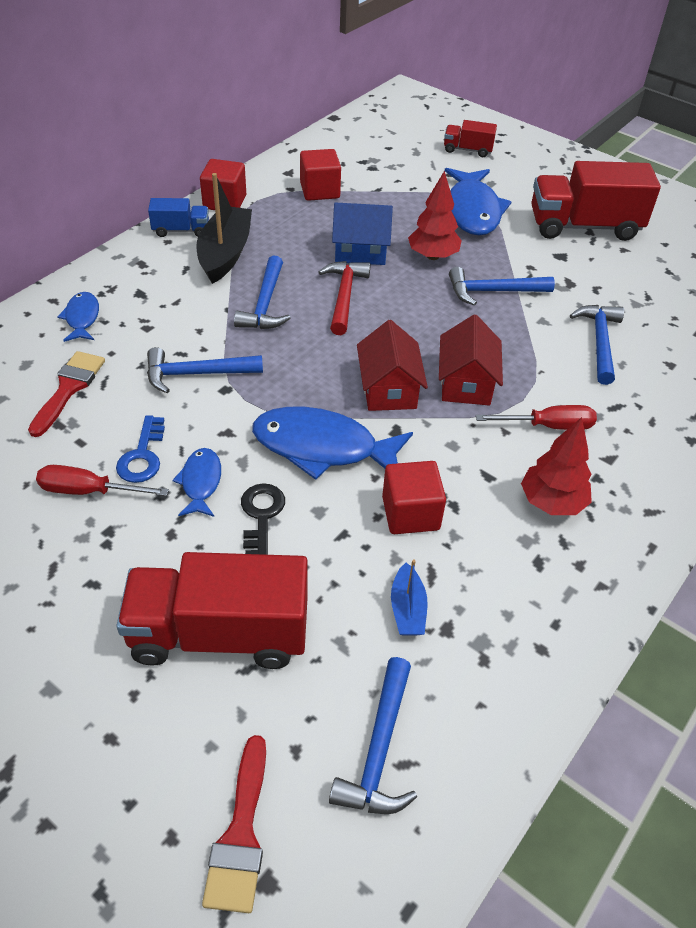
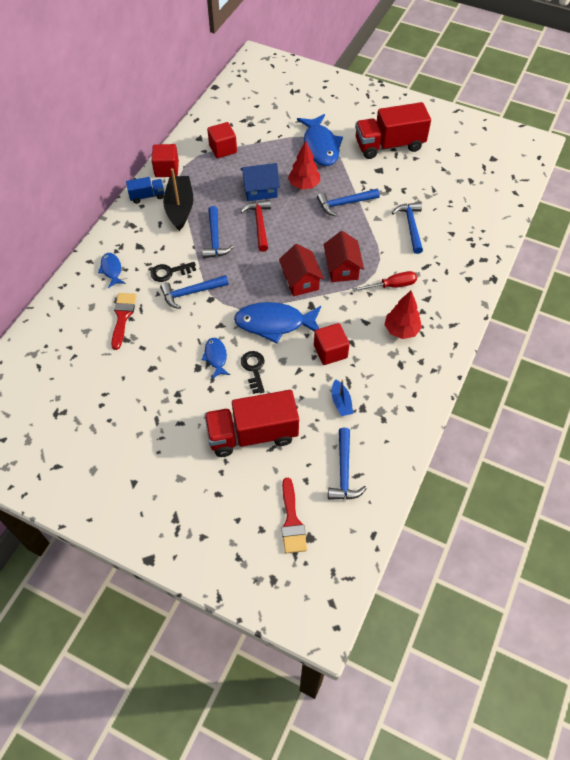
camera: 10 degrees left, 10 degrees up
(89, 491) = (158, 374): red screwdriver -> none
(142, 456) = (179, 348): blue key -> none
(173, 338) = (169, 272): none -> black key
(467, 150) = (307, 98): red truck -> none

